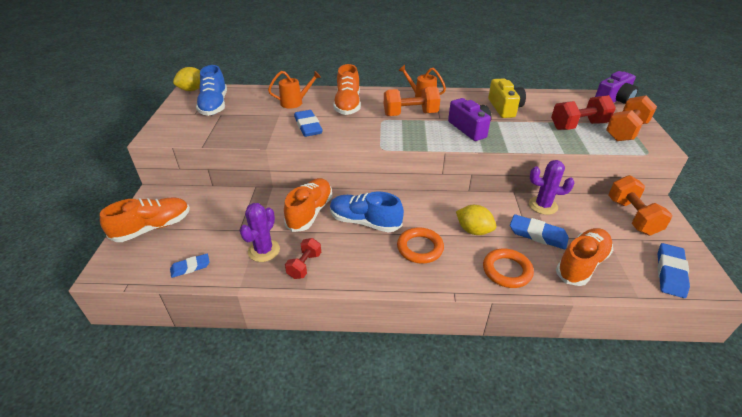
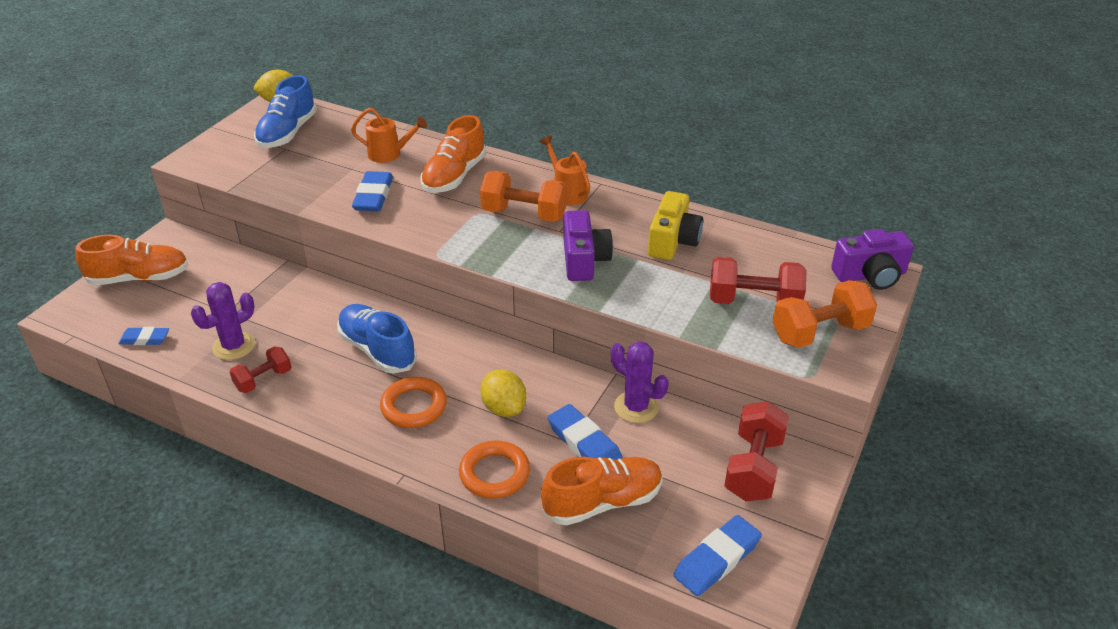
camera: 25 degrees right, 0 degrees up
(310, 212) = (323, 315): orange shoe -> none
(632, 216) = (753, 467): orange dumbbell -> red dumbbell

